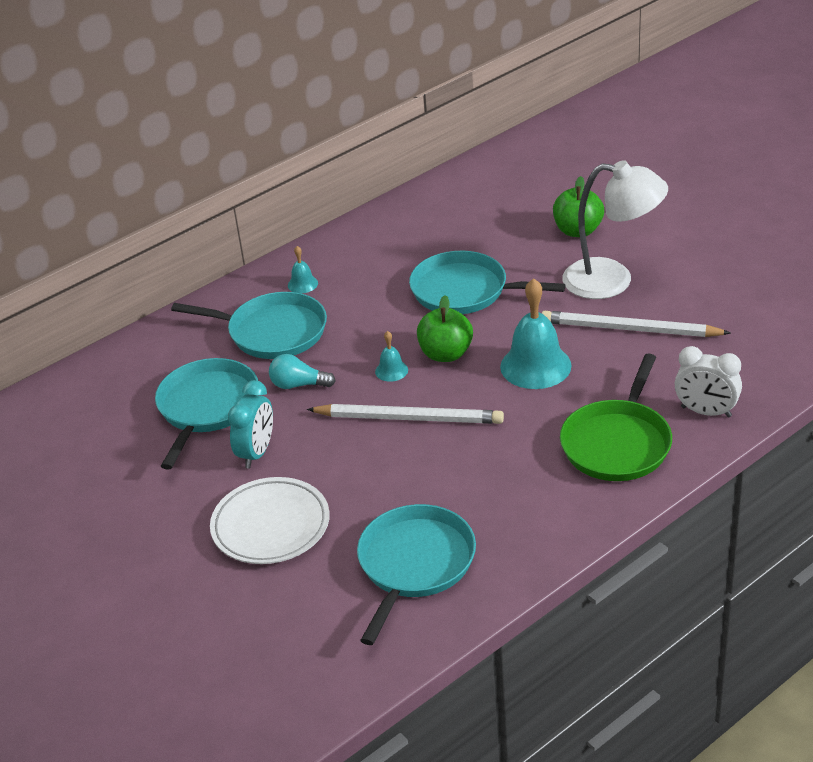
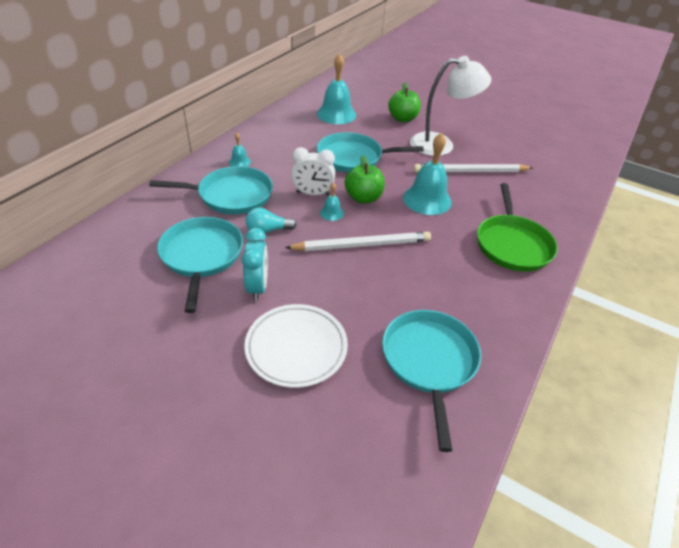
camera: 25 degrees left, 5 degrees up
(477, 216) = (336, 114): none -> turquoise bell
(706, 412) = (551, 217): white clock -> white clock (313, 194)

